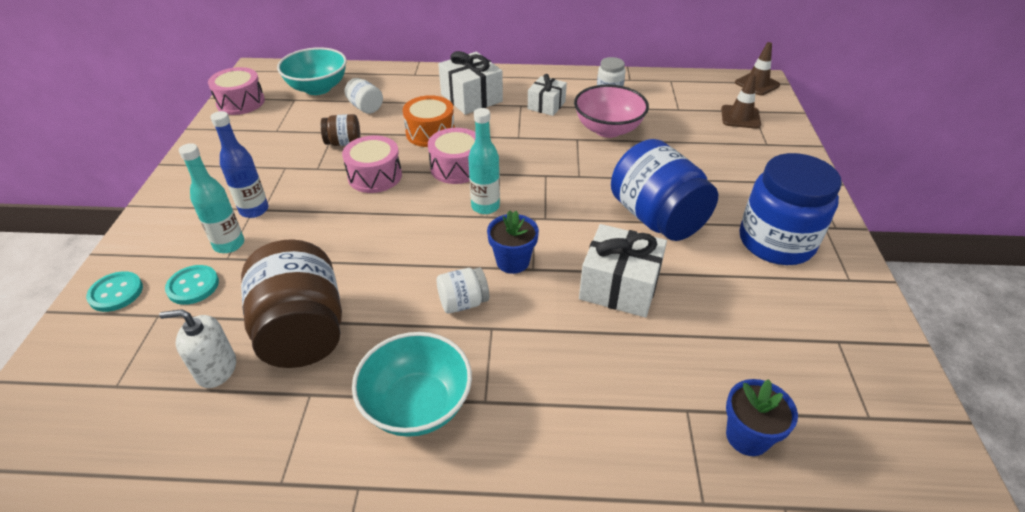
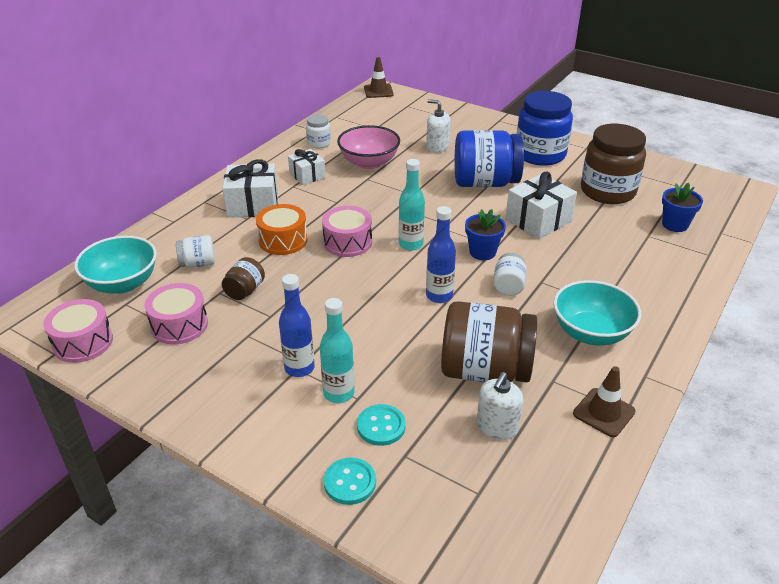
camera: 60 degrees left, 5 degrees down
(375, 176) = (317, 286): pink drum -> pink drum (179, 325)
(409, 256) = (439, 296): none -> blue bottle
(692, 159) = (437, 147): none -> white soap dispenser
(740, 117) = (409, 112): brown traffic cone -> brown traffic cone (604, 412)
(758, 334) = (607, 191): none -> brown jar

